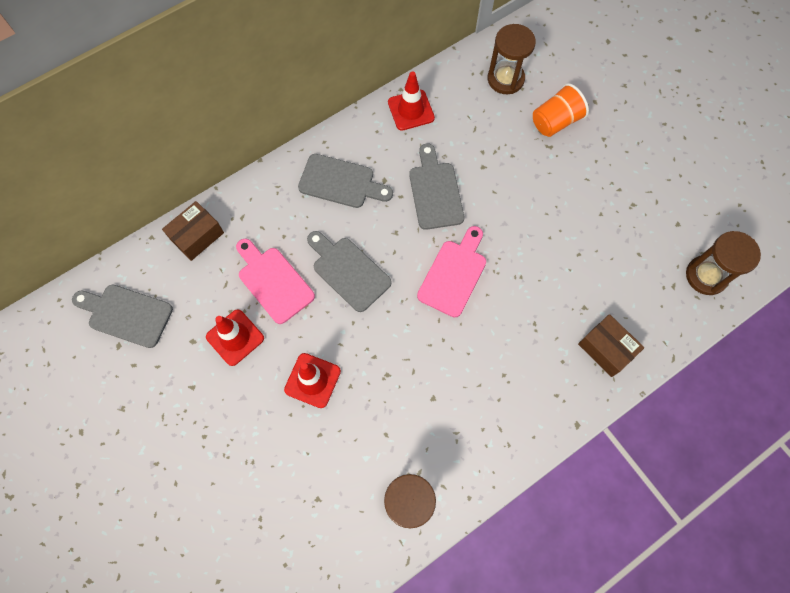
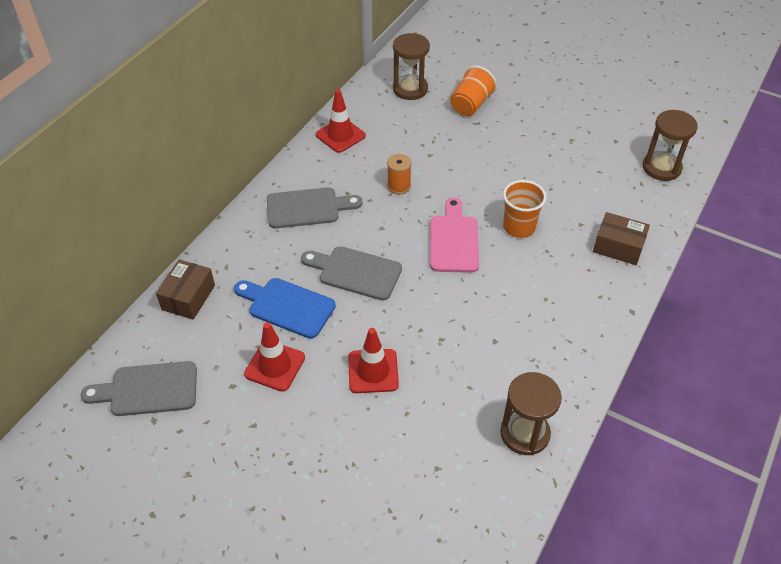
camera: 25 degrees left, 20 degrees down
(273, 282) = (287, 306): pink cutting board -> blue cutting board
(435, 192) = (399, 186): grey cutting board -> orange spool
(523, 286) = (519, 227): none -> orange cup

